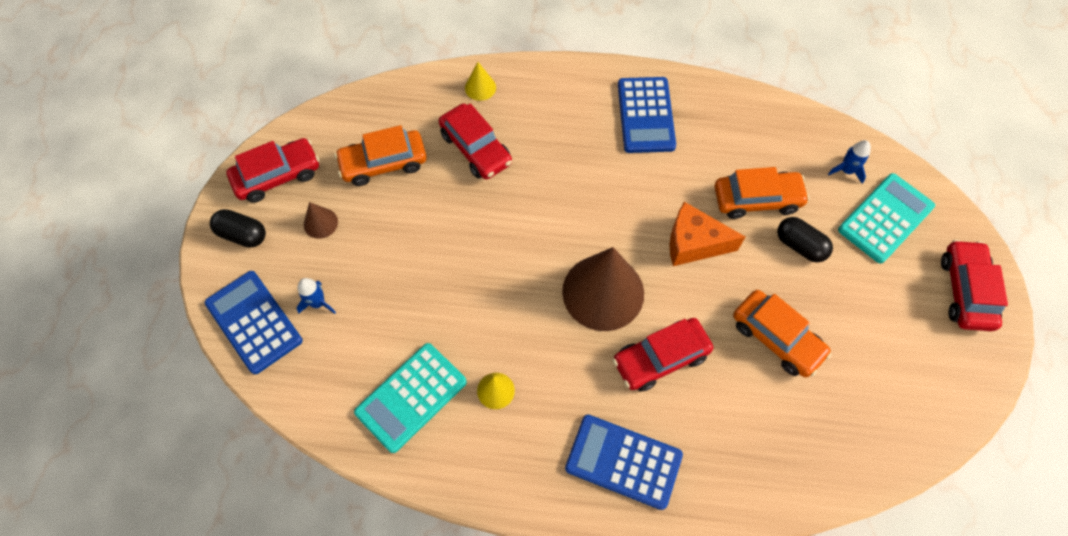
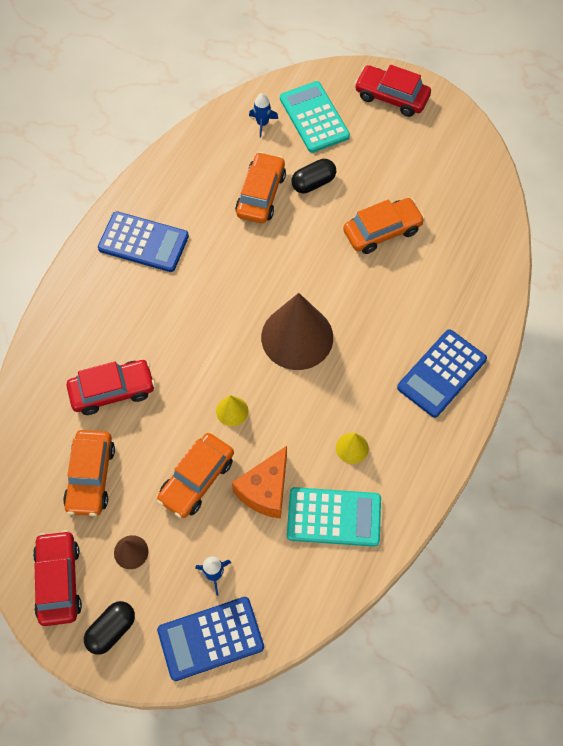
camera: 70 degrees left, 0 degrees up
(410, 253) = (196, 479): none -> orange car
(411, 397) = (334, 517): turquoise calculator -> turquoise calculator turned 60 degrees counterclockwise
(480, 87) = (46, 366): yellow cone -> yellow cone (232, 411)
(660, 358) = (369, 316): red car -> none
(693, 243) = (281, 255): orange cheese -> orange cheese (265, 490)

